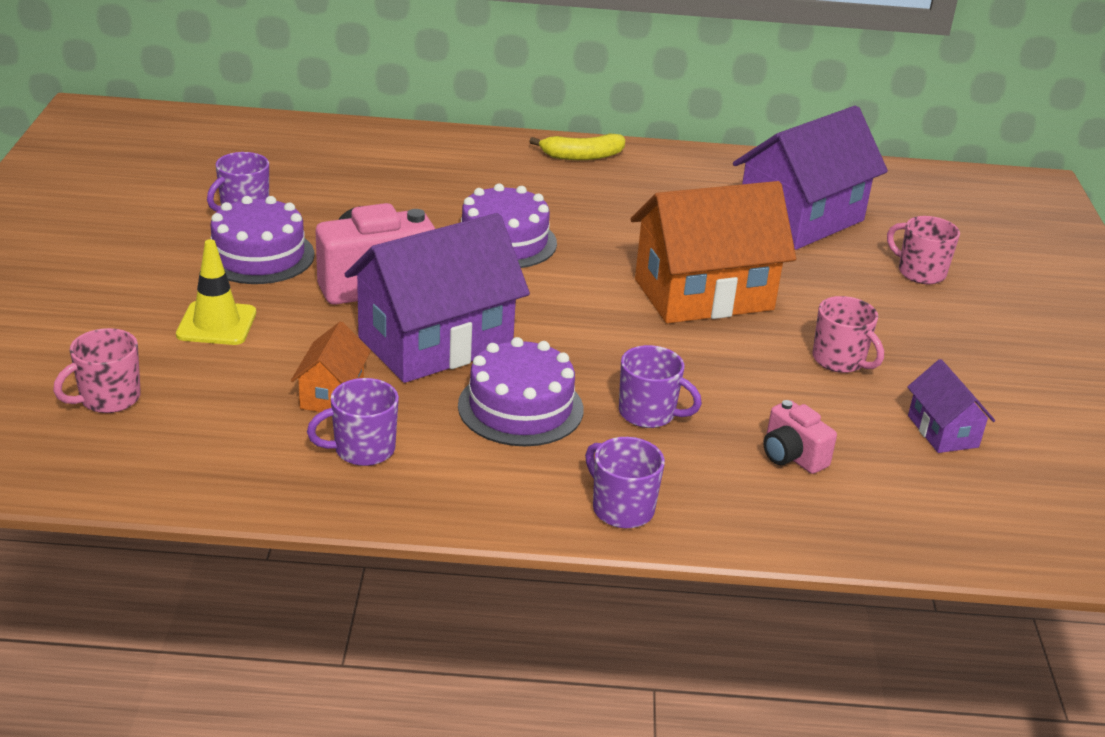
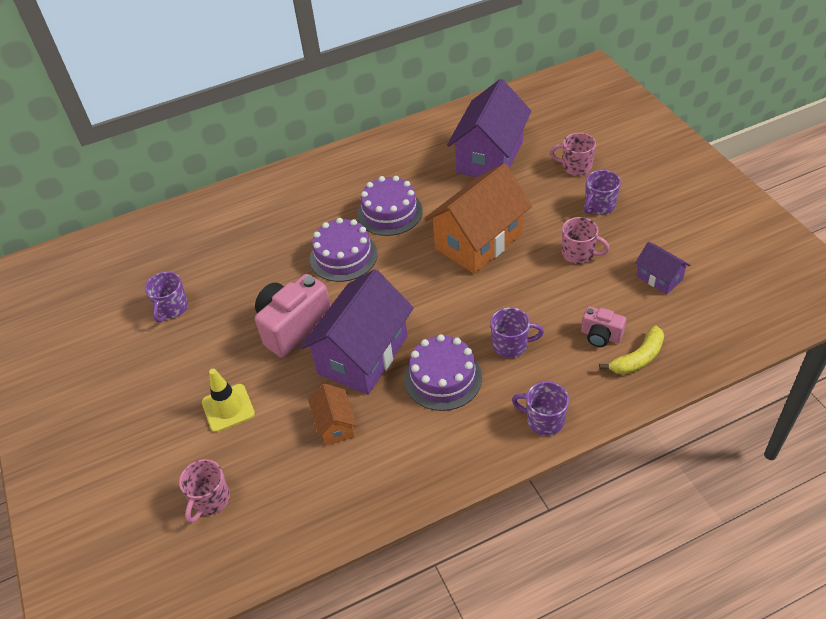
camera: 20 degrees left, 15 degrees up
(259, 255) = (210, 341): purple cake -> purple cake (390, 212)
(362, 450) = (382, 456): purple mug -> purple mug (599, 206)
(582, 156) = (338, 165): yellow banana -> yellow banana (638, 358)

